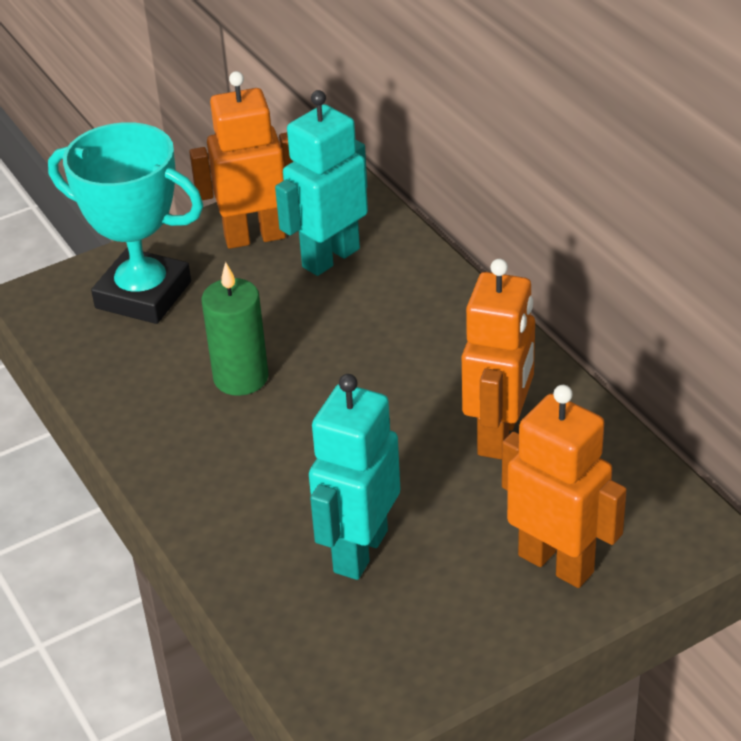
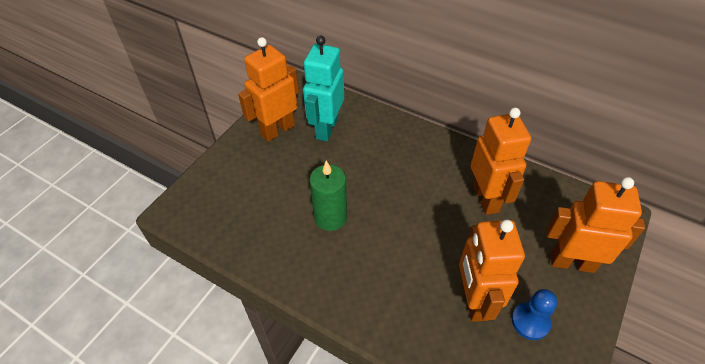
camera: 30 degrees left, 10 degrees up
(143, 295) = (239, 186): turquoise trophy -> none
(359, 551) = (474, 300): turquoise robot -> orange robot
(419, 606) = (530, 322): none -> blue pawn

